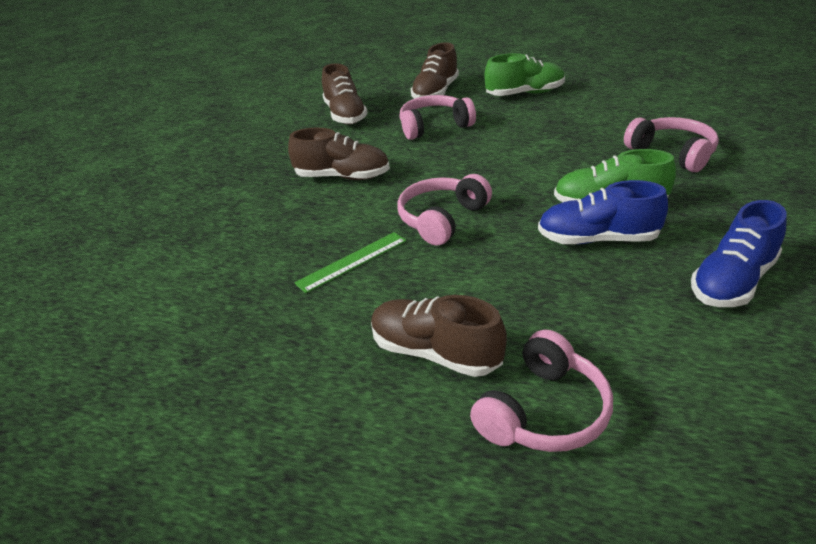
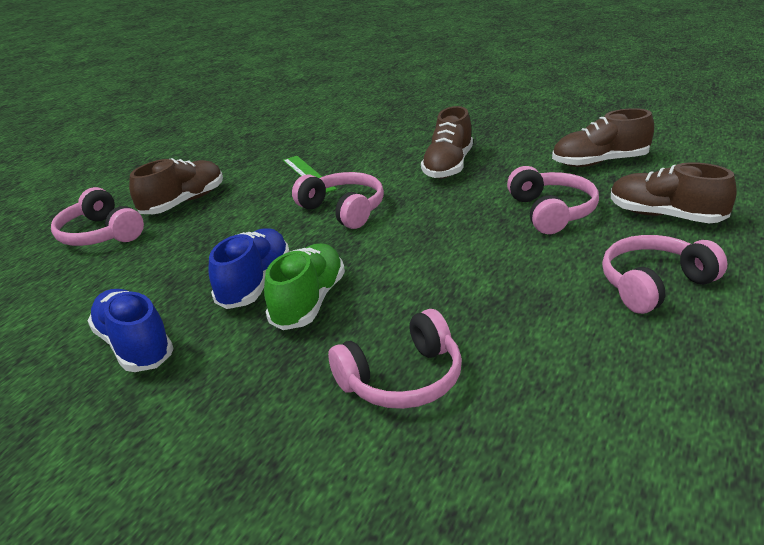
camera: 100 degrees right, 5 degrees down
(525, 94) = (654, 285): green shoe -> pink headphones

